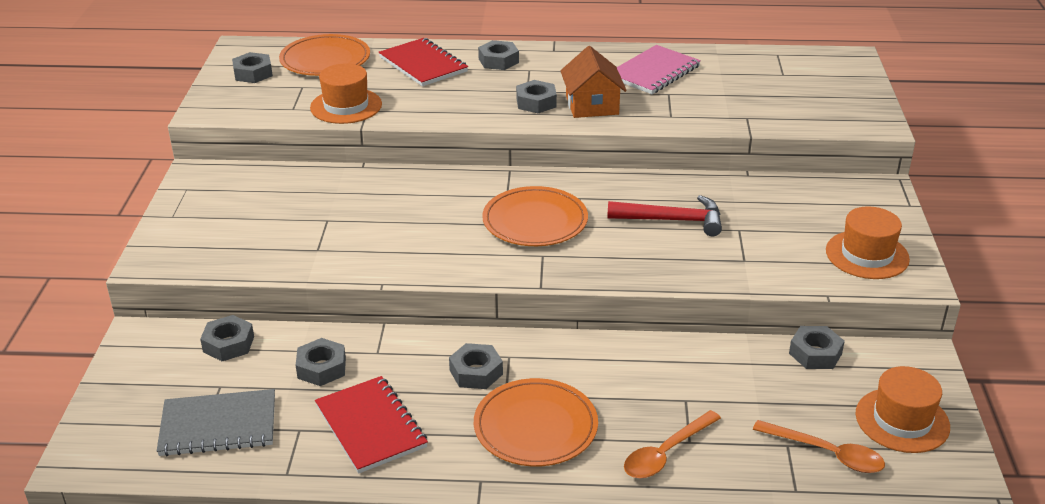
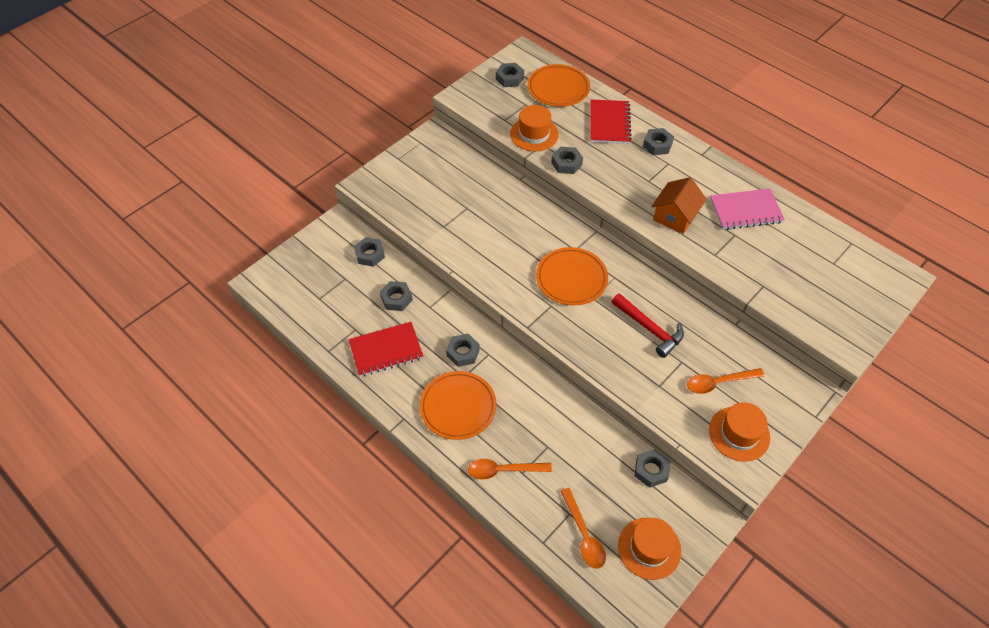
camera: 40 degrees right, 20 degrees up
(218, 426) = (325, 302): grey notebook -> none
(371, 426) = (386, 350): red notebook -> red notebook turned 60 degrees clockwise
(536, 102) = (643, 194): grey nut -> grey nut (566, 163)
(795, 227) = (718, 382): none -> orange spoon

